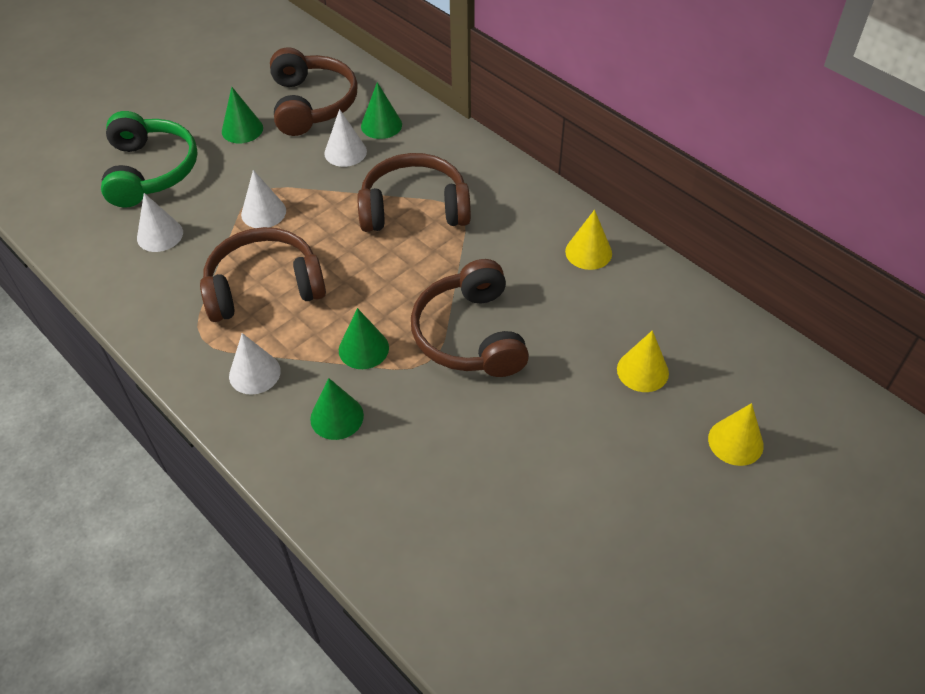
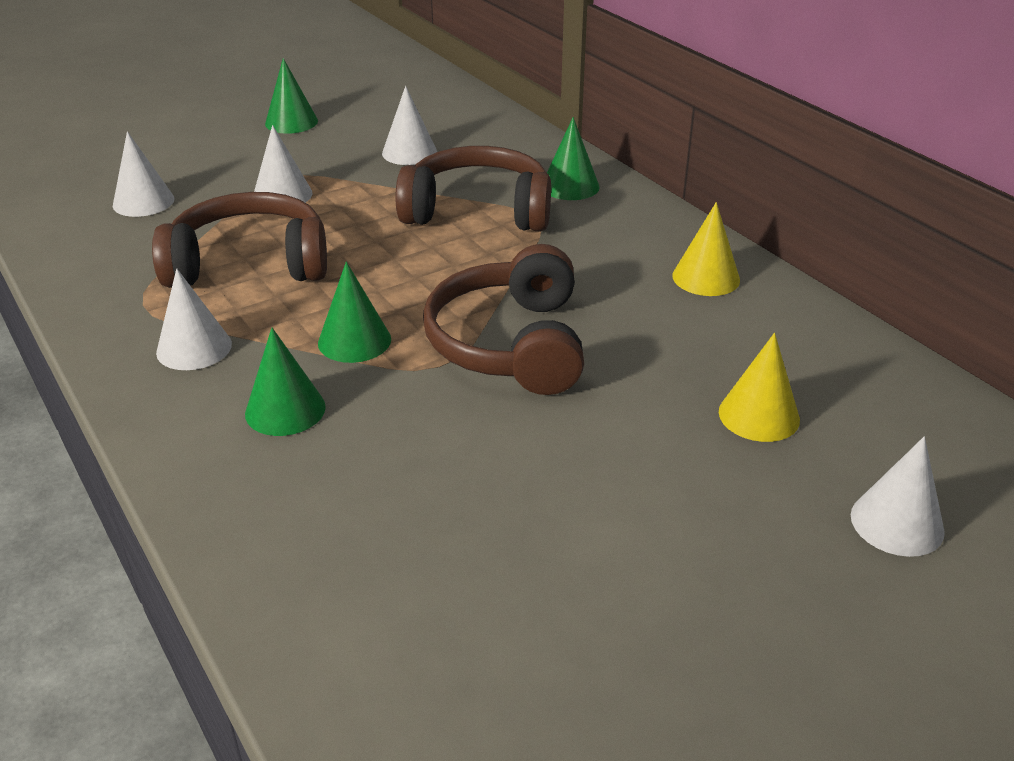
camera: 10 degrees right, 15 degrees down
(150, 171) = (163, 146): green headphones -> none
(312, 104) = (385, 109): brown headphones -> none
(381, 125) = (464, 134): green cone -> green cone (570, 186)
(735, 442) = (897, 523): yellow cone -> white cone

